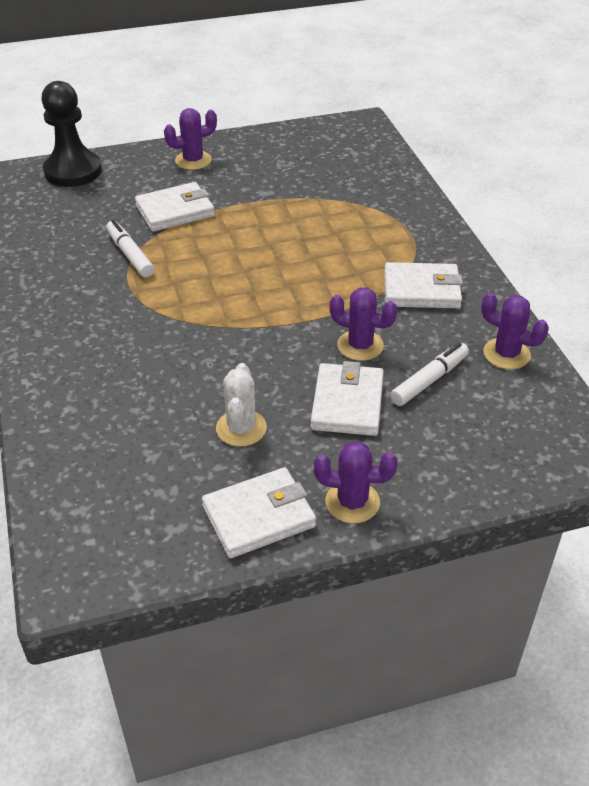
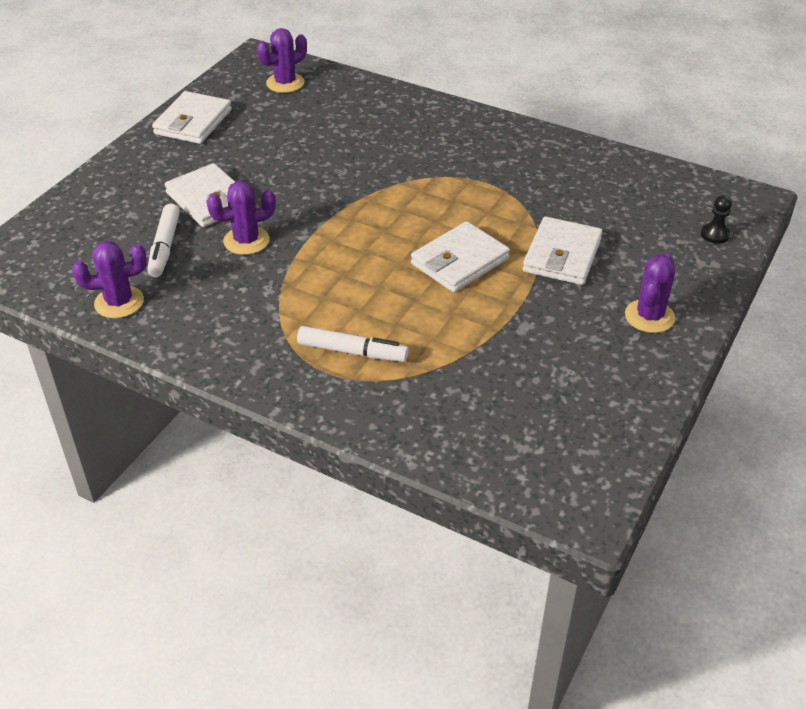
camera: 135 degrees right, 0 degrees up
(73, 171) = (715, 234): black pawn -> black pawn, size x0.40
(130, 254) = (523, 200): white marker -> white marker (352, 352)
(241, 428) = (262, 150): white cactus -> none
(352, 502) = (144, 154): purple cactus -> purple cactus (285, 83)
(421, 290) = (248, 316): white wallet -> white wallet (460, 261)

